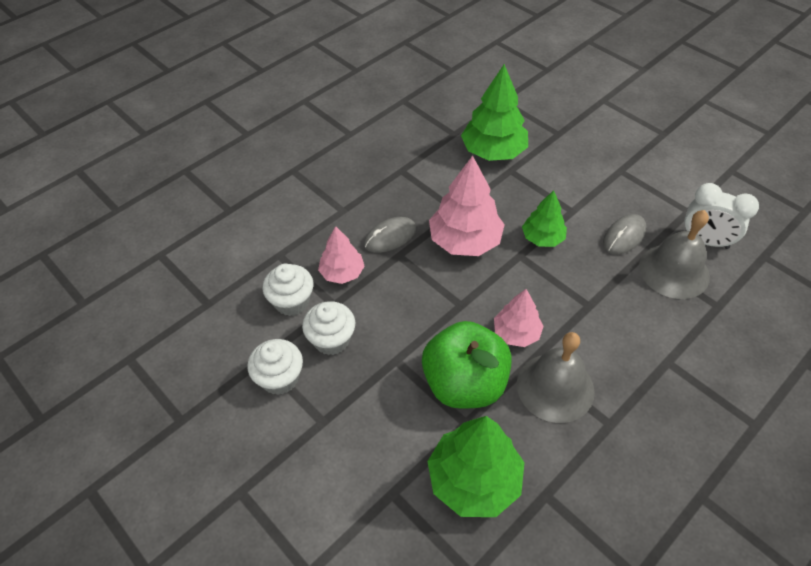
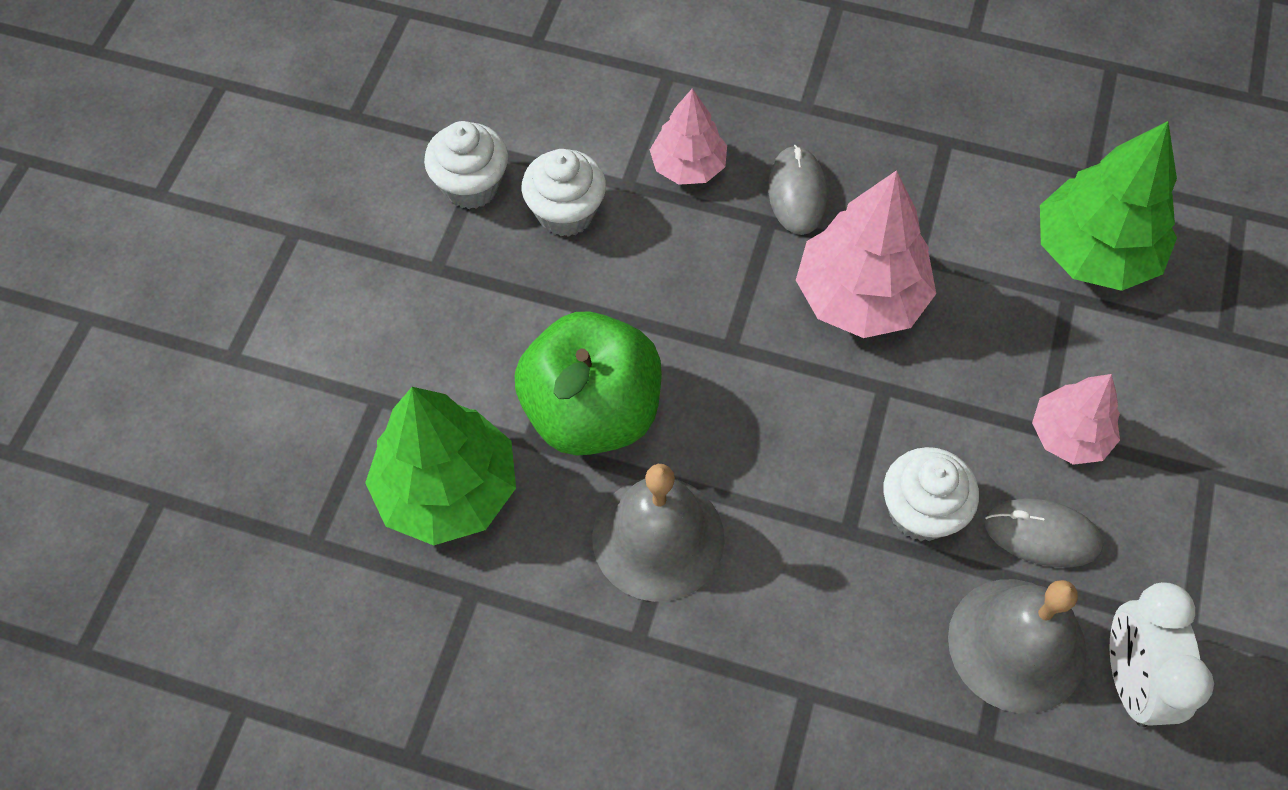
camera: 60 degrees right, 10 degrees up
(292, 302) = (599, 133): white cupcake -> white cupcake (921, 511)
(390, 237) = (797, 193): grey mouse -> grey mouse turned 60 degrees clockwise
(516, 333) = (725, 444): pink tree -> pink tree (1069, 435)
(542, 238) = (946, 407): green tree -> none

